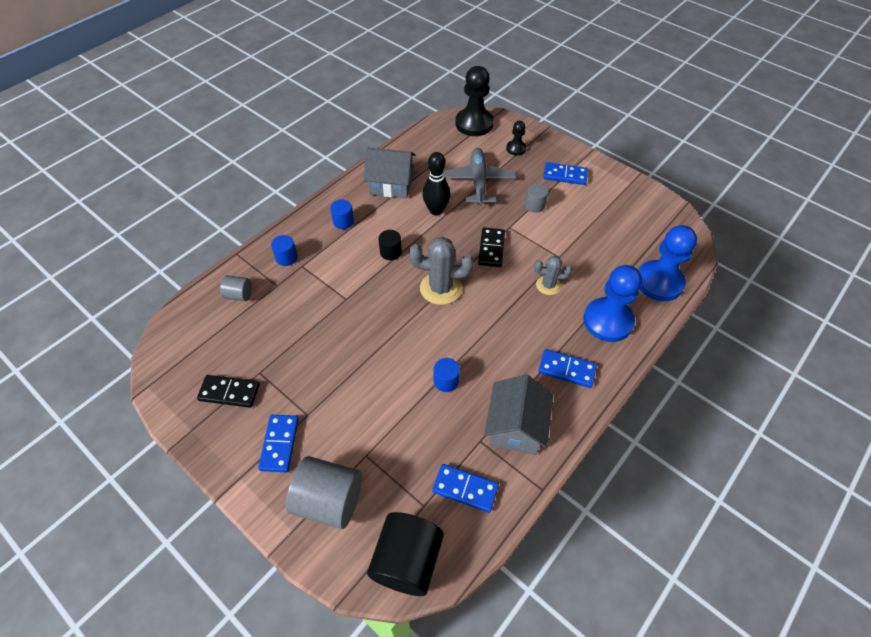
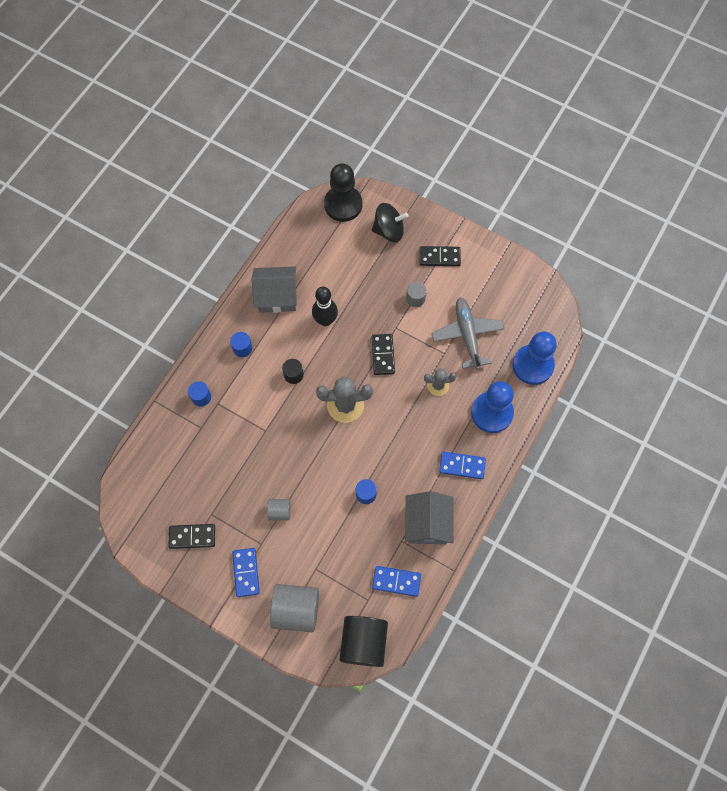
camera: 10 degrees left, 15 degrees up
(239, 295) = (171, 443): grey cylinder -> grey cylinder (279, 511)
(478, 181) = (359, 279): grey plane -> grey plane (467, 335)
(516, 148) = (389, 231): black pawn -> black spinning top
(565, 175) = (439, 257): blue domino -> black domino

